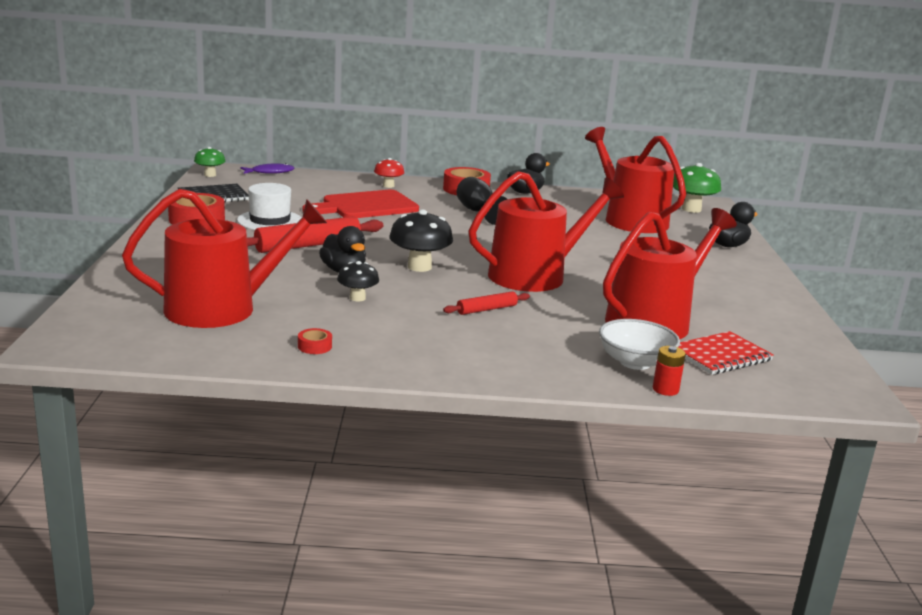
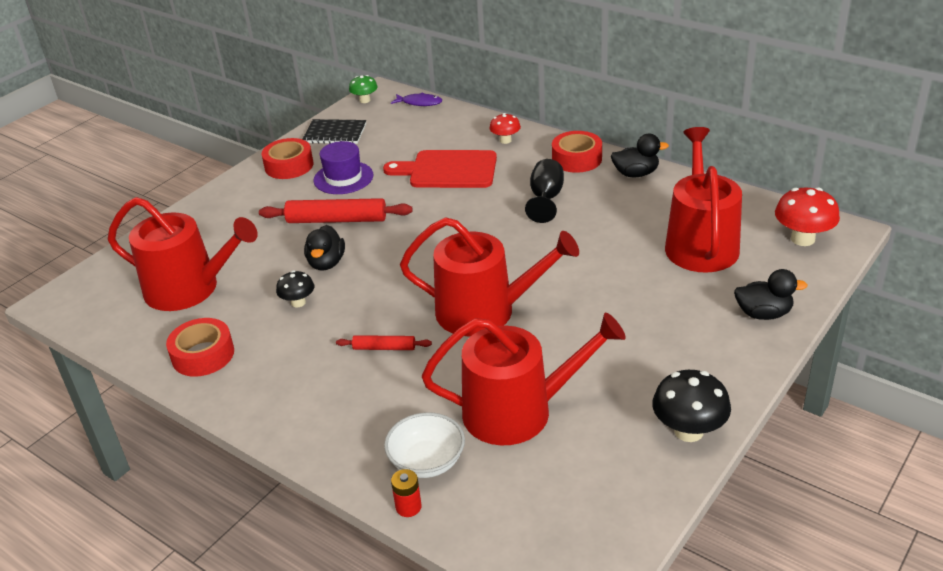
camera: 40 degrees right, 15 degrees up
(270, 221) = (343, 178): white hat -> purple hat
(314, 346) = (203, 355): red tape -> red tape, size x2.14
(419, 267) = (395, 272): black mushroom -> black mushroom (688, 431)
(691, 209) = (802, 239): green mushroom -> red mushroom
(720, 355) = (520, 481): red notebook -> none

